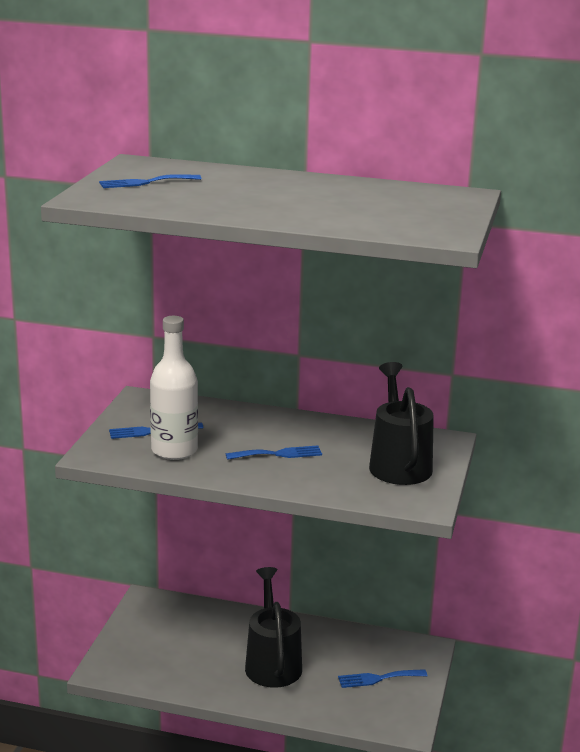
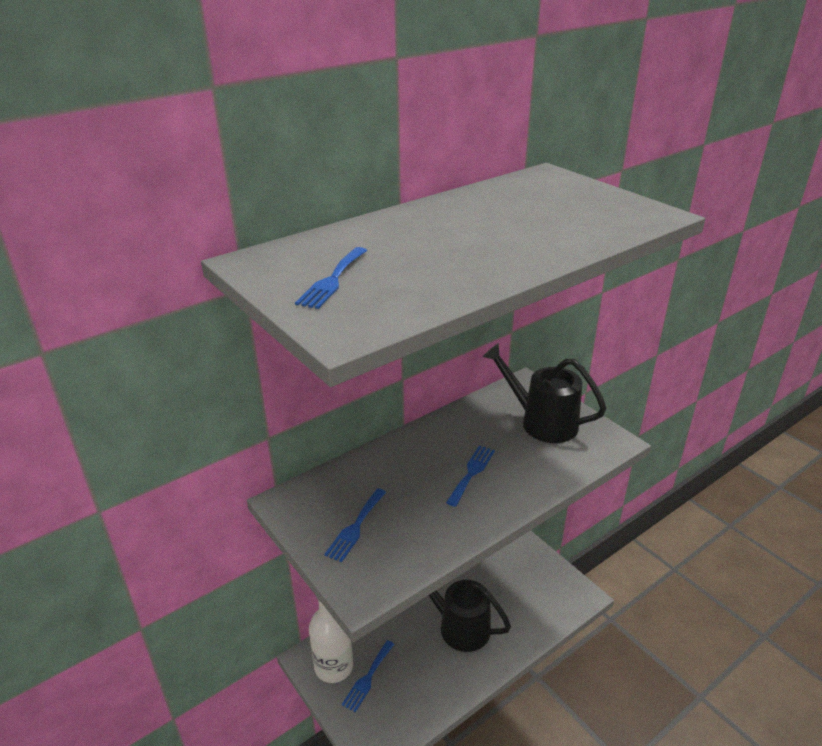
camera: 50 degrees left, 10 degrees up
(174, 450) = (406, 530): white bottle -> white bottle (334, 666)
(378, 678) = (521, 577): blue fork -> blue fork (367, 678)

